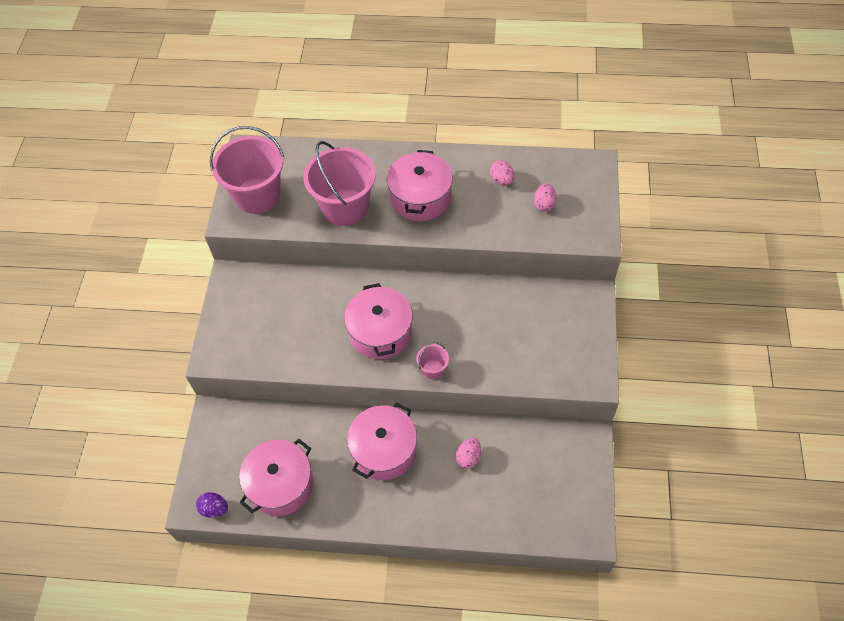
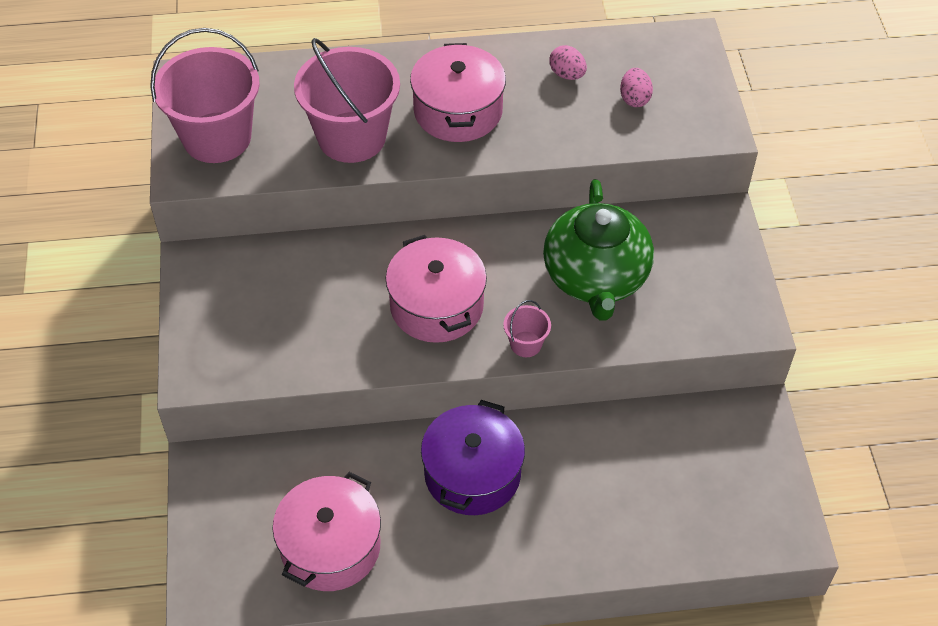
camera: 15 degrees left, 5 degrees down
(214, 509) = (237, 597): purple egg -> none
(384, 450) = (472, 474): pink pot -> purple pot
(468, 457) = (597, 464): pink egg -> none
(492, 328) = (596, 278): none -> green teapot

